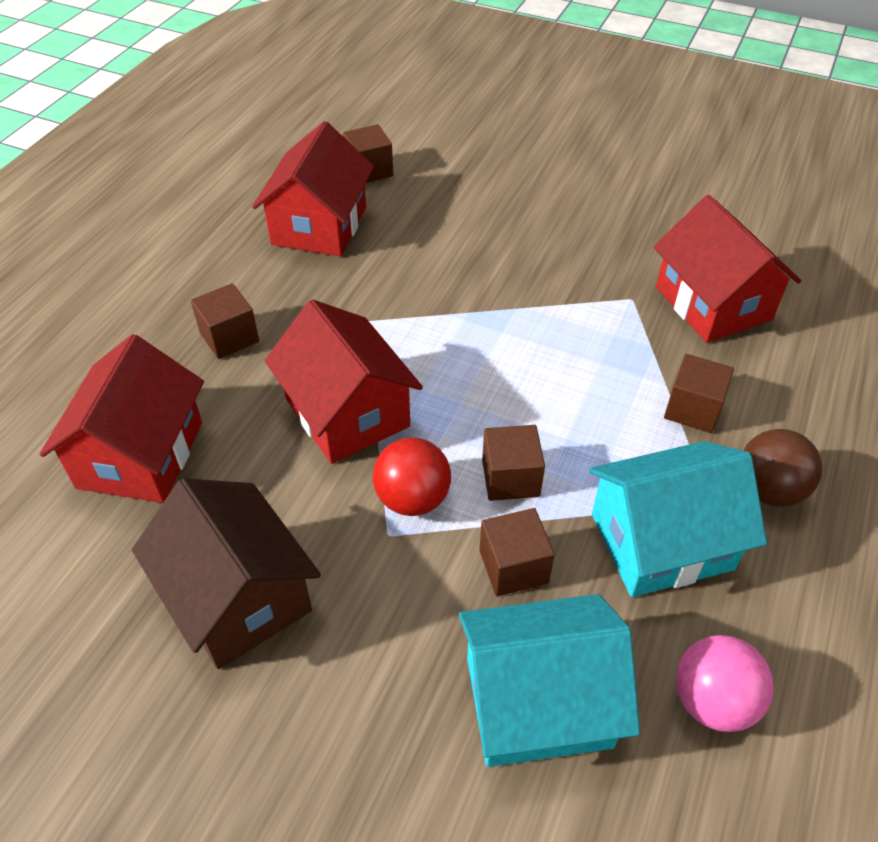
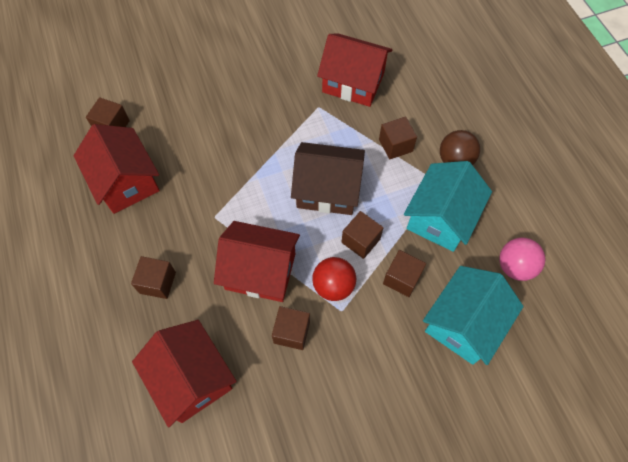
camera: 45 degrees left, 15 degrees up
(237, 597) = (314, 395): brown house -> brown house (327, 190)
(300, 505) = (292, 332): none -> brown cube

